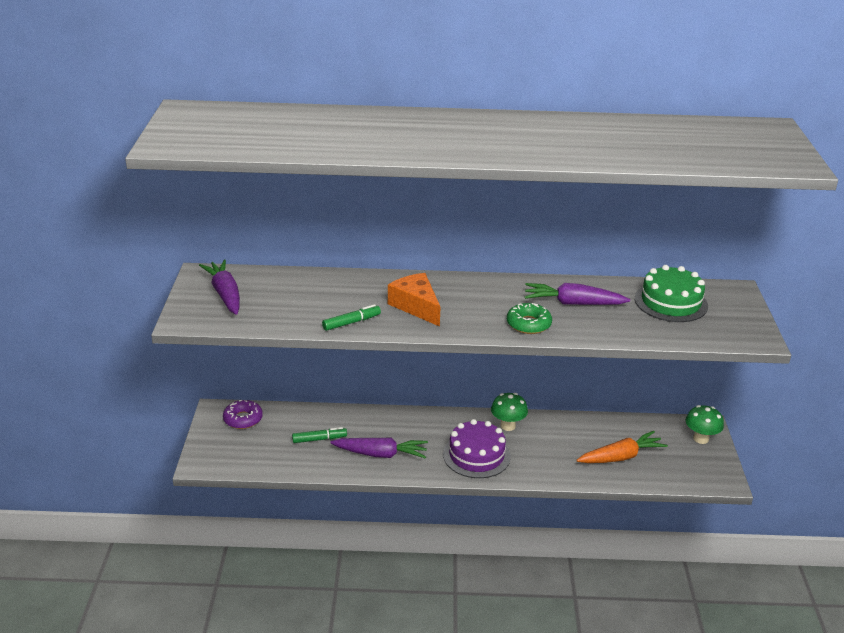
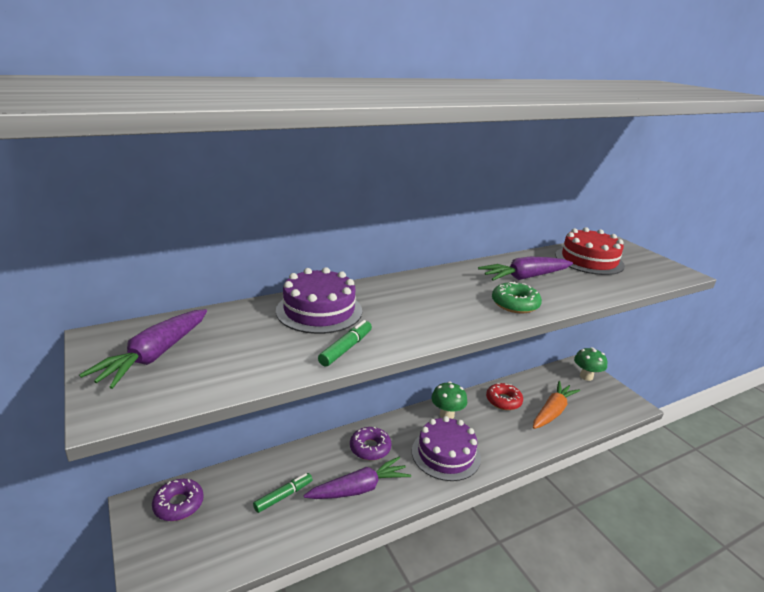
camera: 30 degrees left, 5 degrees down
(225, 294) = (154, 356): purple carrot -> purple carrot turned 105 degrees counterclockwise
(359, 289) = (319, 310): none -> purple cake
(413, 429) = (370, 448): none -> purple donut
(416, 306) = (396, 313): orange cheese -> none
(578, 432) = (503, 401): none -> red donut
(671, 302) = (589, 260): green cake -> red cake

